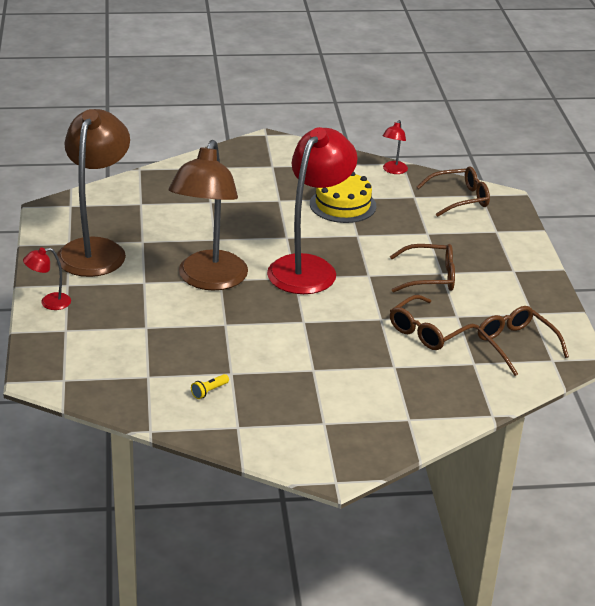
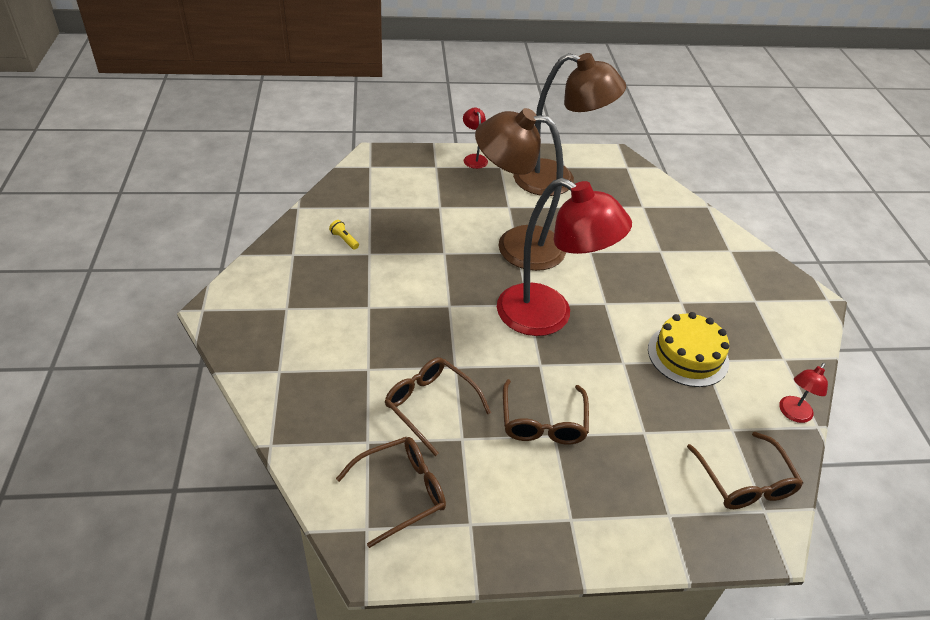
camera: 90 degrees right, 10 degrees up
(393, 170) = (792, 414): red lamp -> red lamp turned 75 degrees counterclockwise

